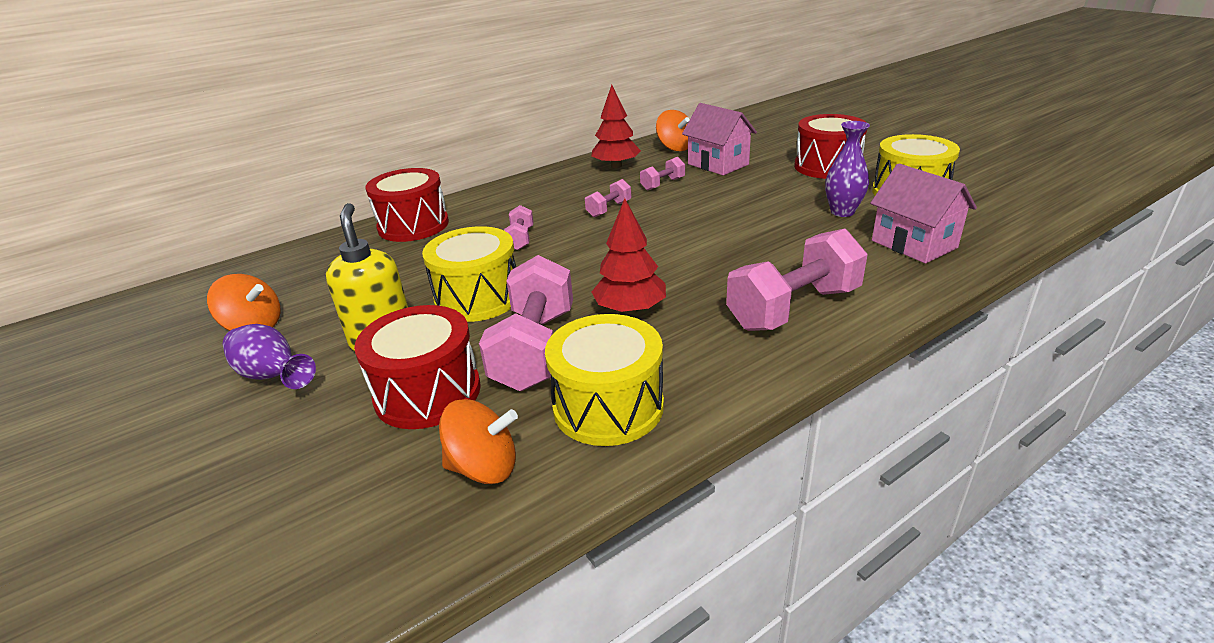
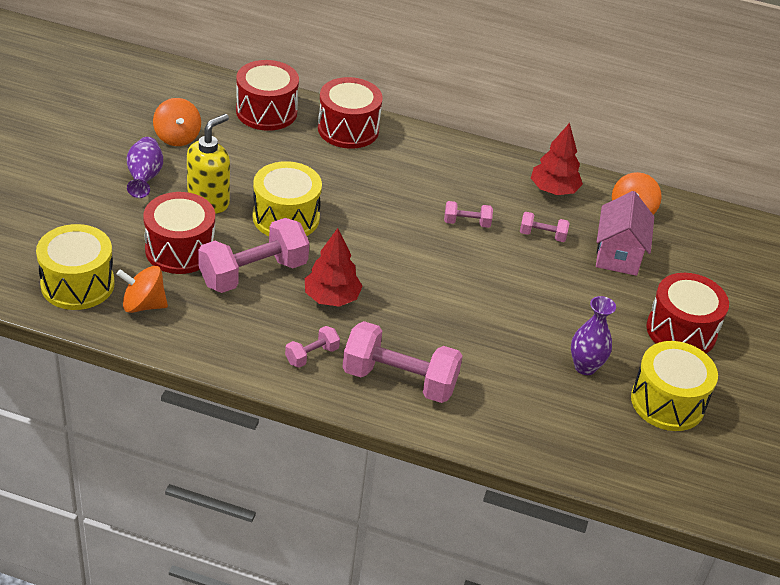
camera: 45 degrees right, 10 degrees up
(318, 259) = (266, 111): none -> red drum
(484, 467) = (143, 305): orange spinning top -> orange spinning top turned 135 degrees clockwise
(520, 239) = (377, 197): pink dumbbell -> pink dumbbell (312, 355)
(608, 406) = (226, 331): yellow drum -> yellow drum (77, 284)
(914, 244) = (559, 425): pink house -> none

